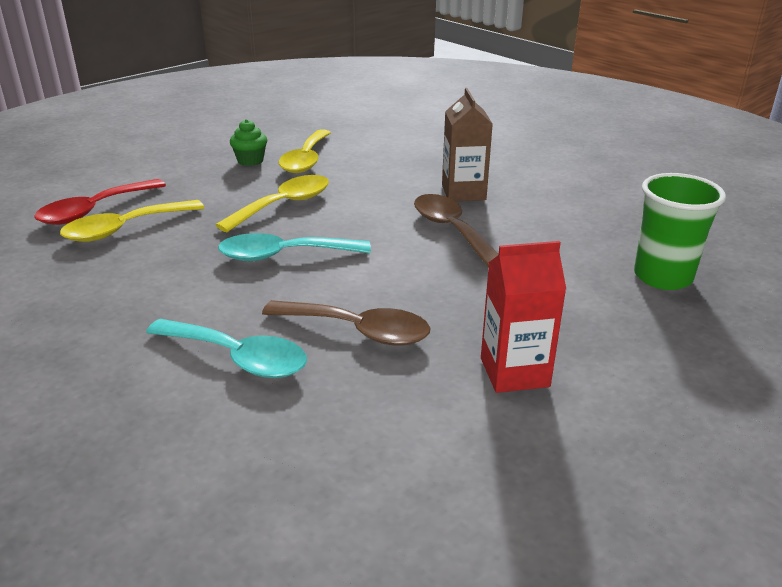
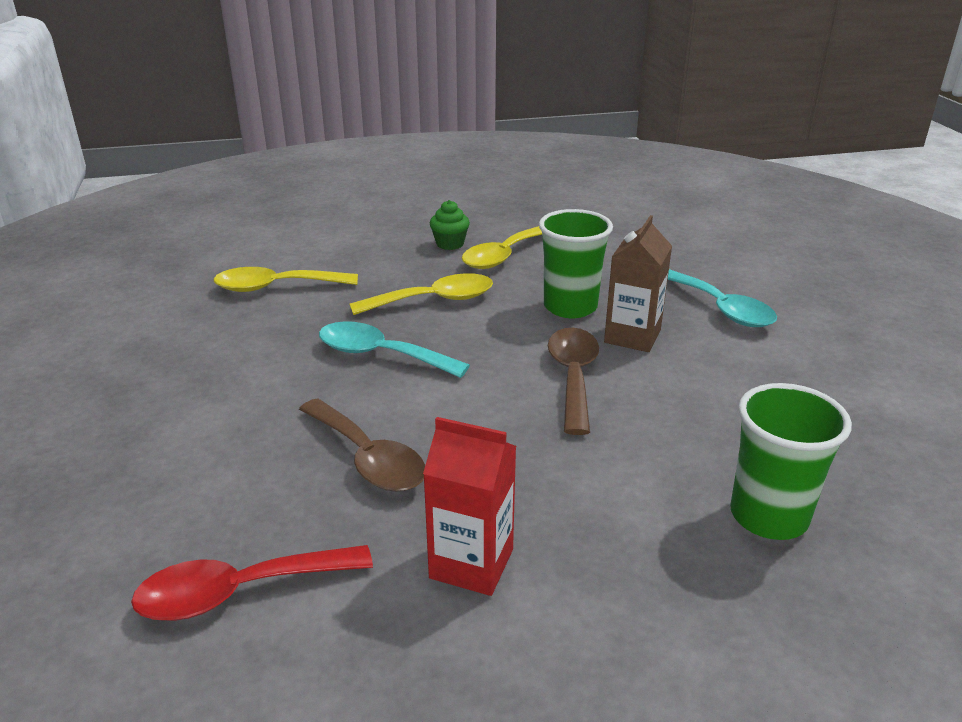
camera: 30 degrees right, 0 degrees up
(94, 210) = (270, 262): red spoon -> red spoon (239, 592)
(238, 358) = (241, 446): turquoise spoon -> turquoise spoon (720, 308)
(397, 184) = (570, 307): none -> green cup

